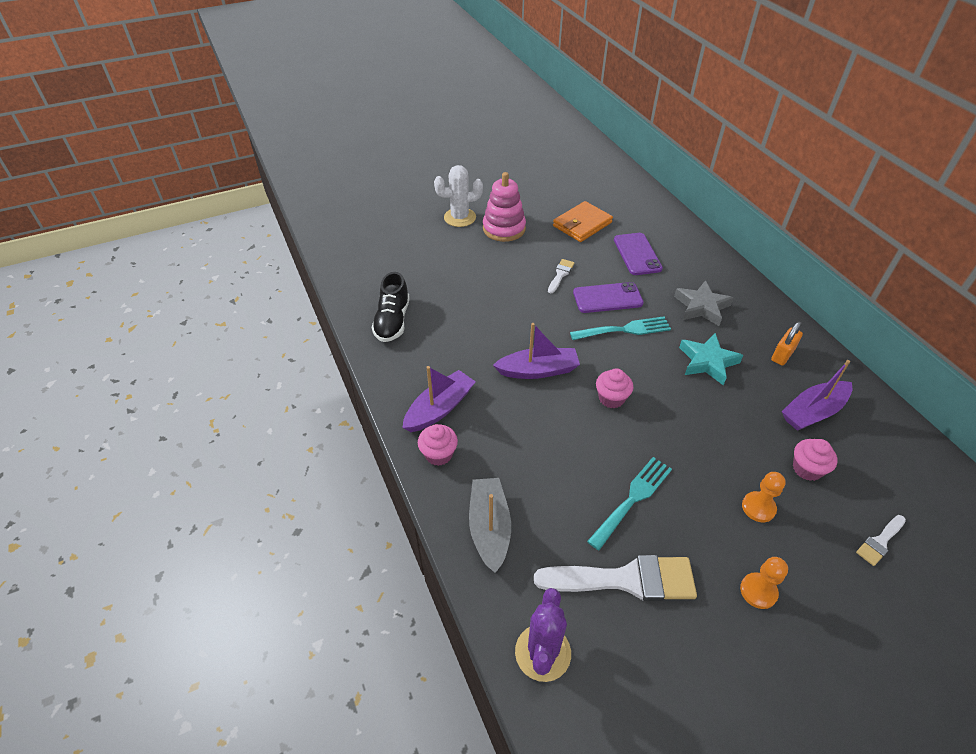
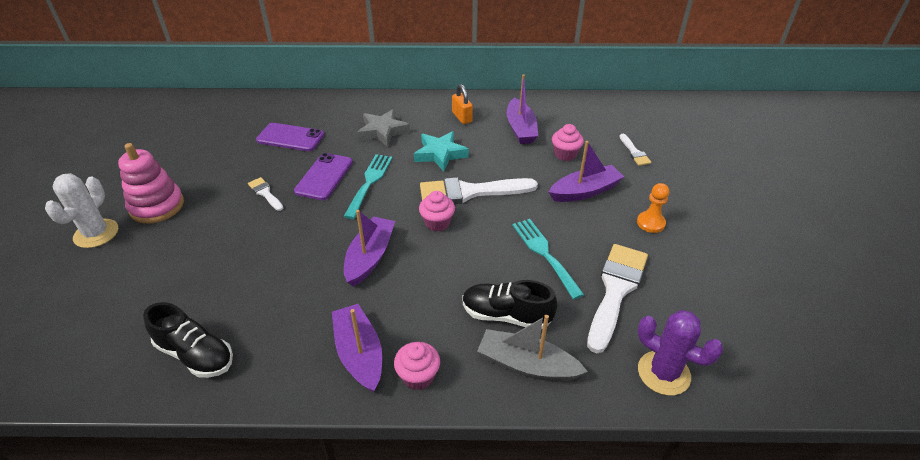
camera: 65 degrees left, 5 degrees down
(535, 493) = (506, 315): none -> black shoe
(582, 224) = (216, 152): orange wallet -> none
(672, 406) = (470, 192): none -> white brush
(758, 507) = (585, 191): orange pawn -> purple boat

